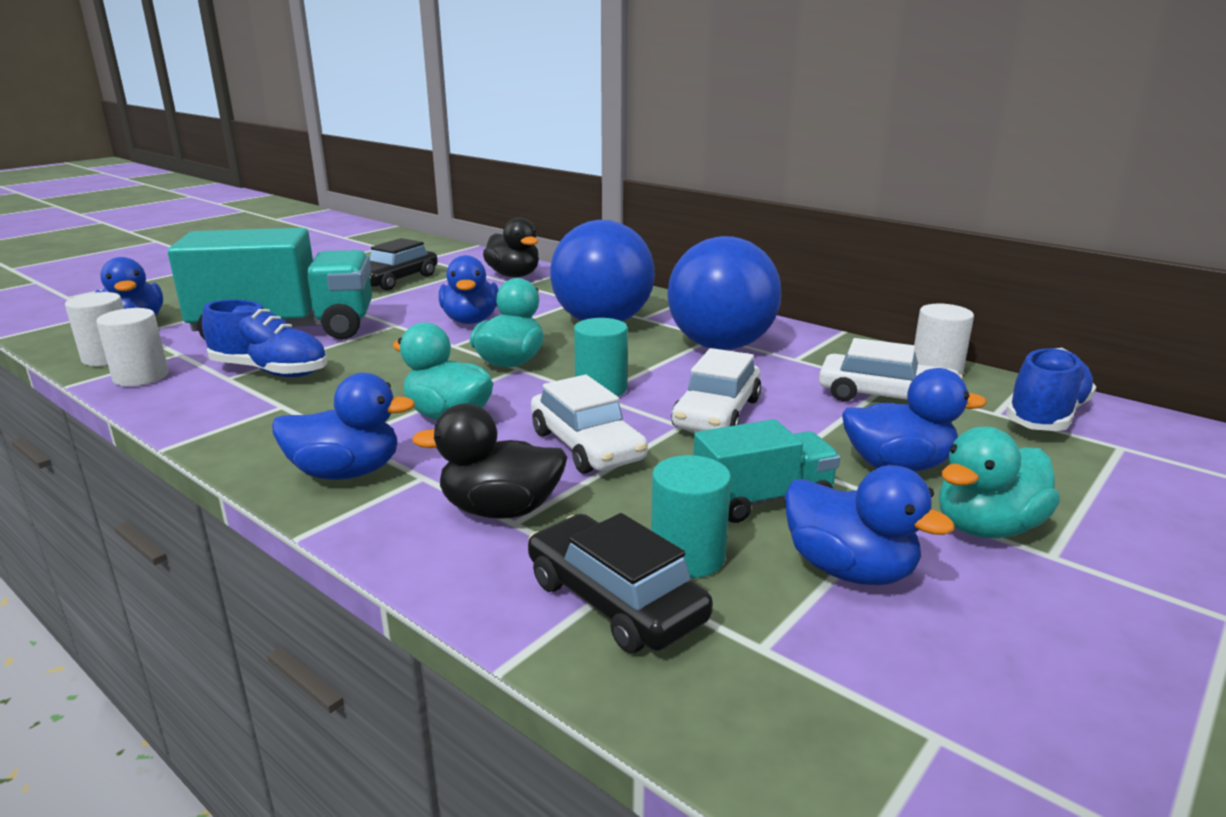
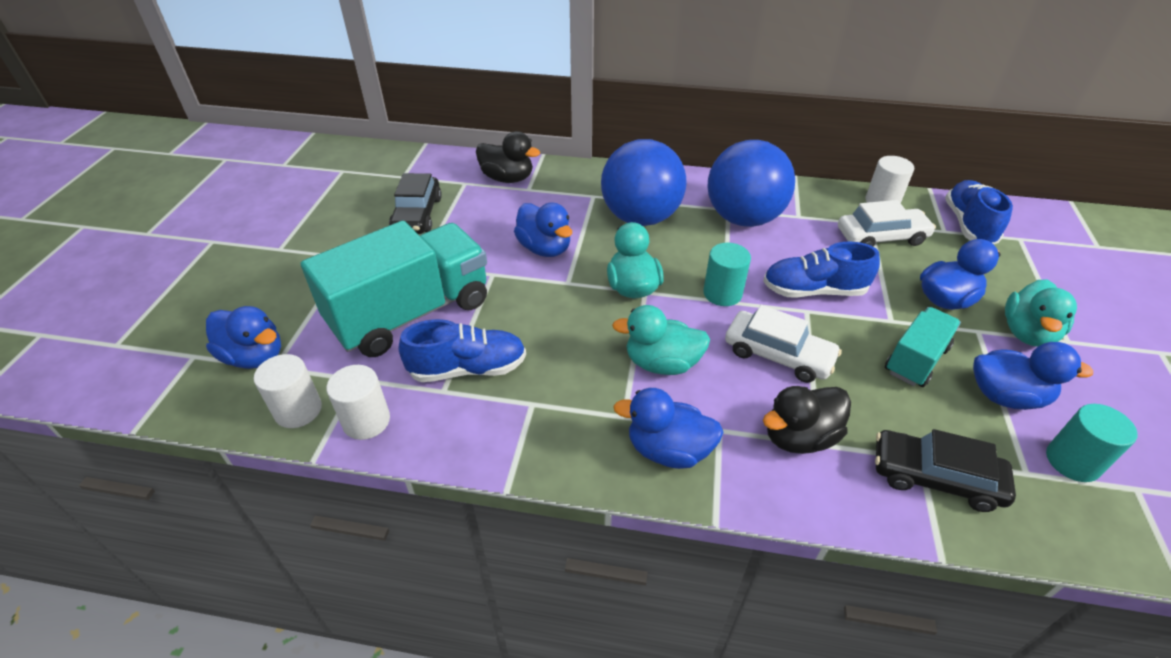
camera: 30 degrees left, 20 degrees up
(346, 472) = (668, 450): blue duck -> blue duck turned 135 degrees counterclockwise
(687, 556) = (930, 425): turquoise cylinder -> turquoise cylinder (1072, 461)
(717, 413) = (813, 291): white car -> blue shoe

